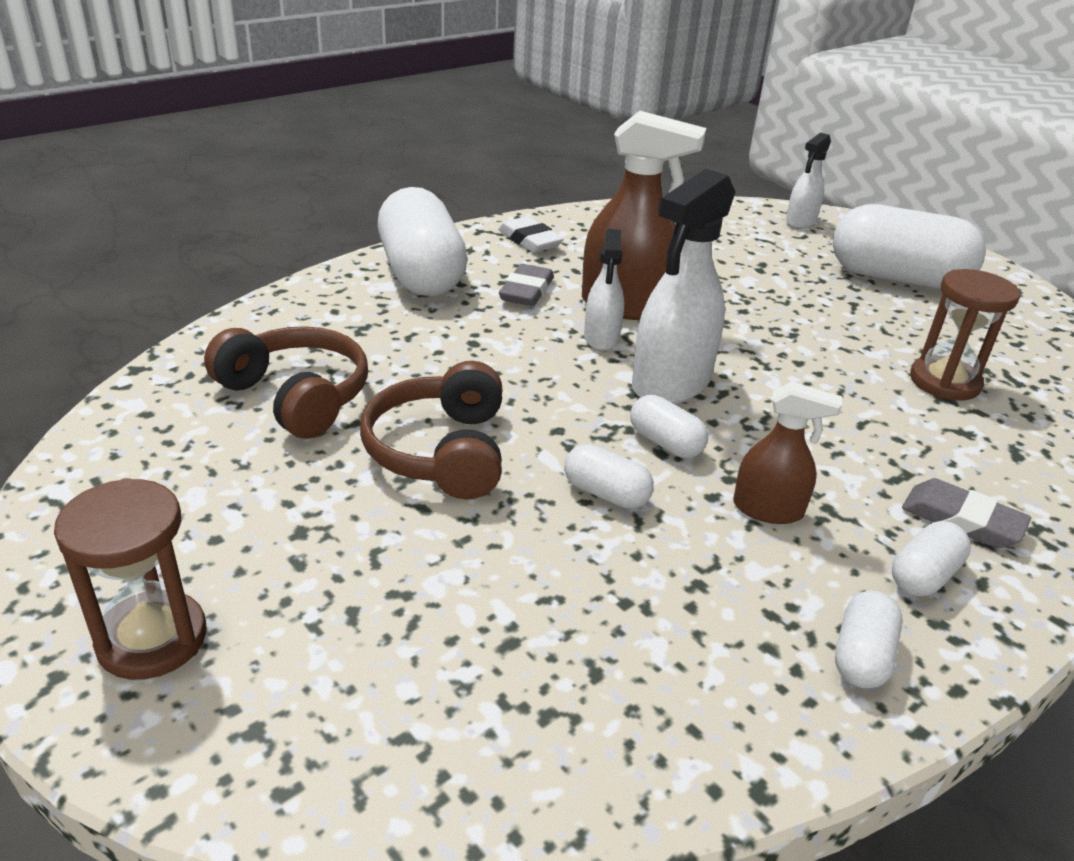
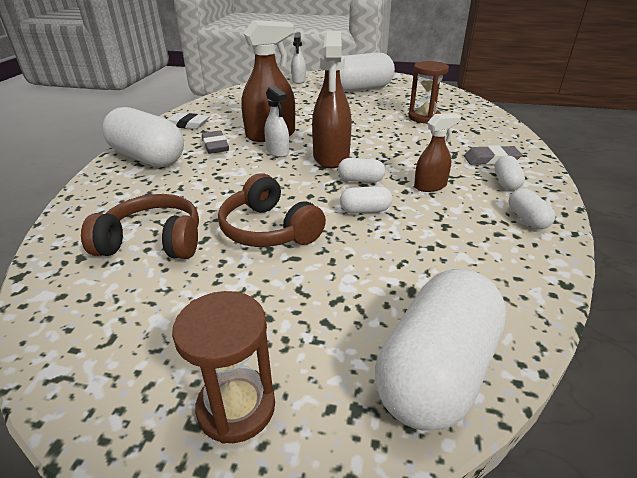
camera: 35 degrees left, 0 degrees up
(395, 759) = (436, 371): none -> white capsule
(671, 383) = (331, 157): white spray bottle -> brown spray bottle

